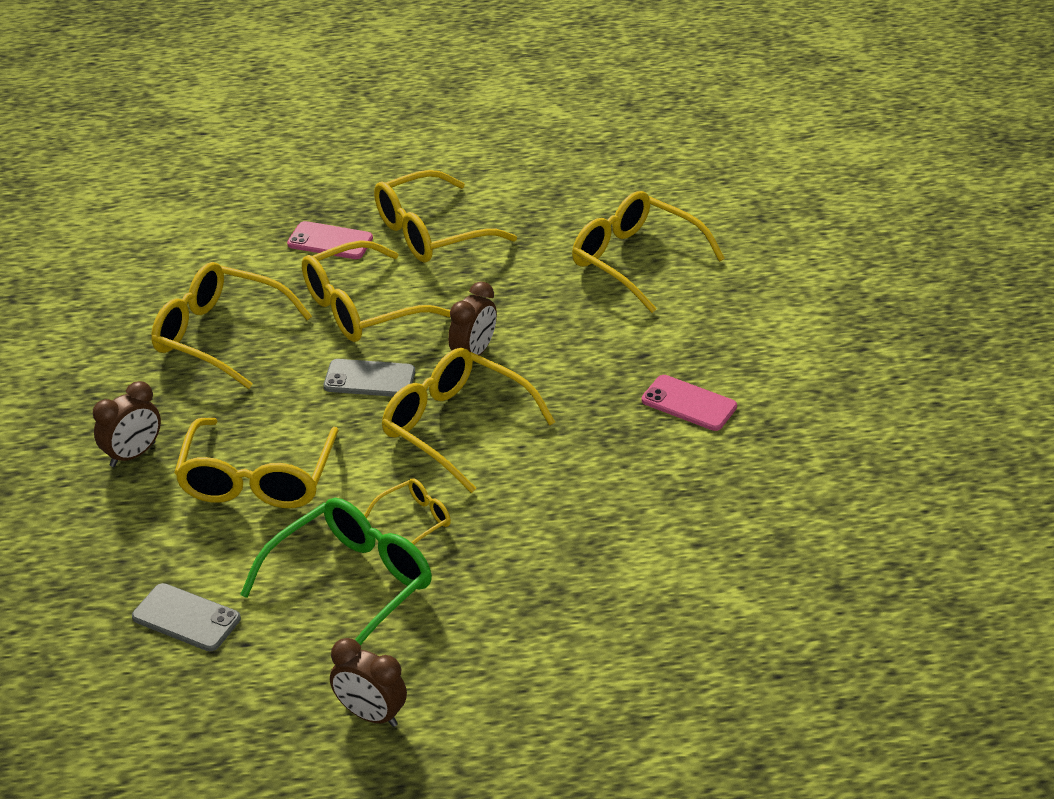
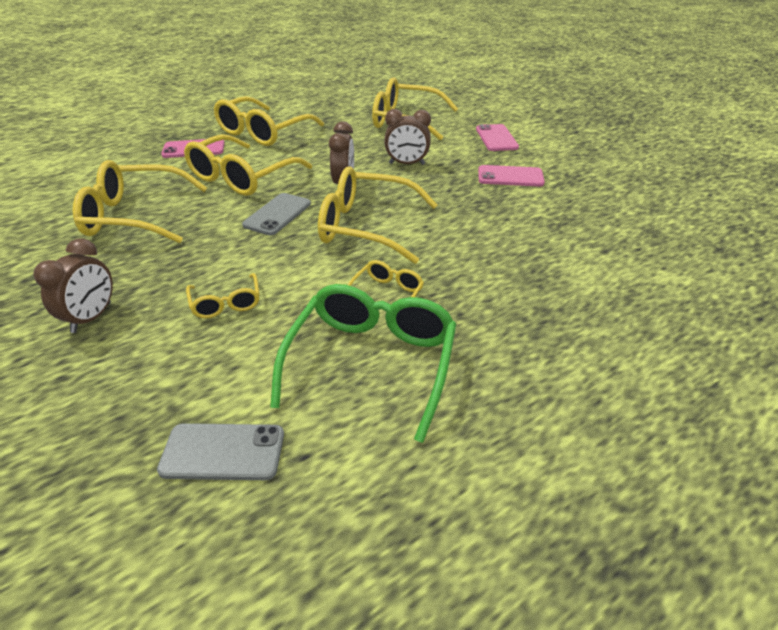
camera: 25 degrees left, 0 degrees up
(257, 478) = (226, 303): yellow glasses -> yellow glasses, size x0.49
(369, 379) = (277, 214): grey phone -> grey phone turned 45 degrees counterclockwise
(370, 714) = (486, 482): brown clock -> brown clock (407, 164)
(733, 330) = (496, 138): none -> pink phone

